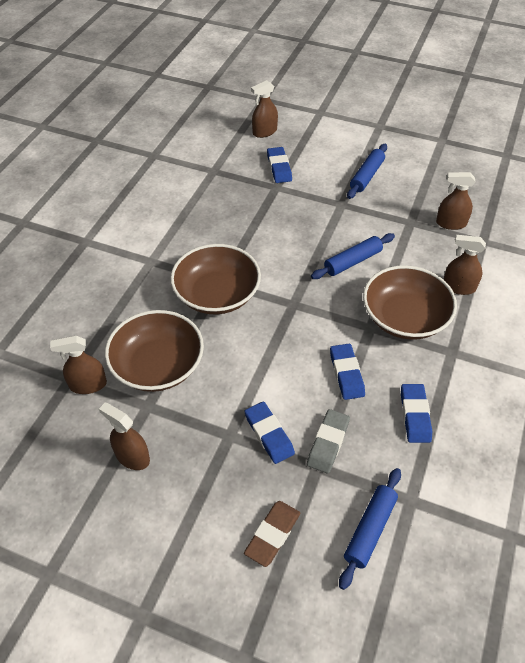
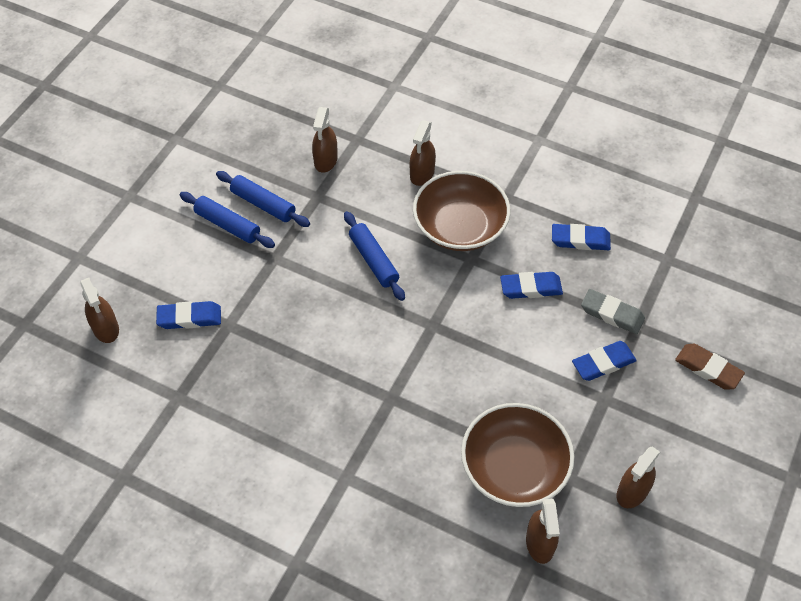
camera: 85 degrees left, 5 degrees up
(217, 294) = (411, 402): brown bowl -> none
(370, 530) = (698, 293): blue rolling pin -> blue rolling pin (263, 204)

